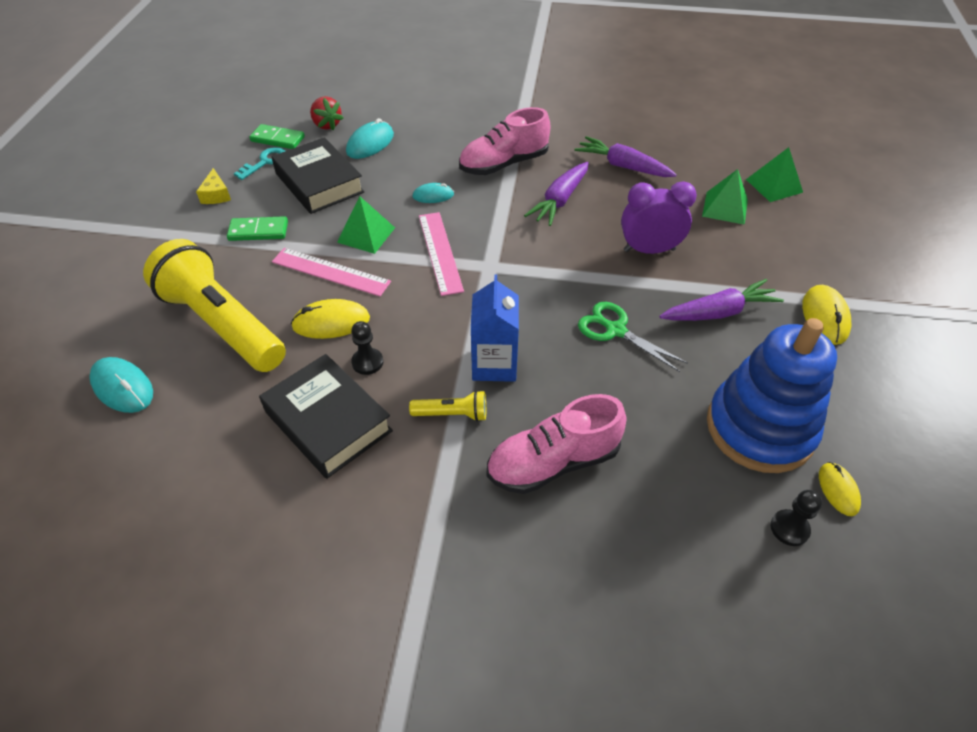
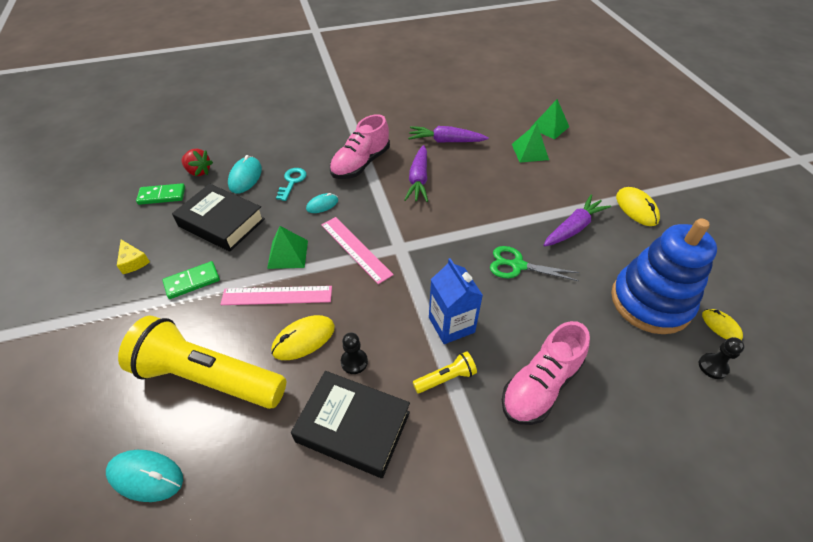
camera: 25 degrees left, 0 degrees up
(265, 162) = (162, 219): turquoise key -> turquoise key (292, 182)
(649, 250) = (501, 198): purple clock -> none

